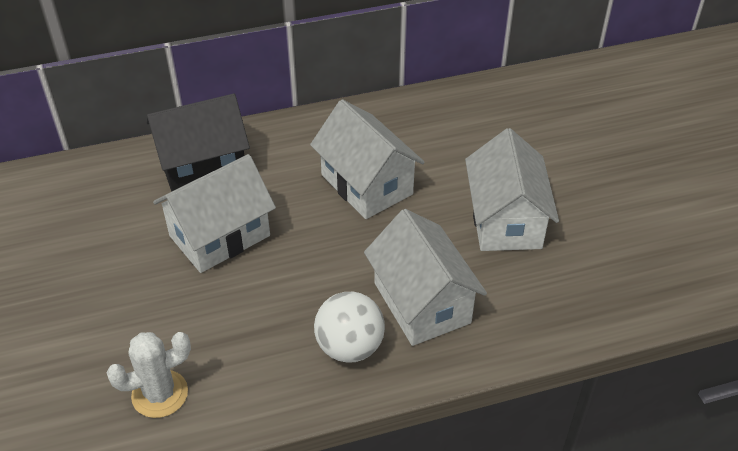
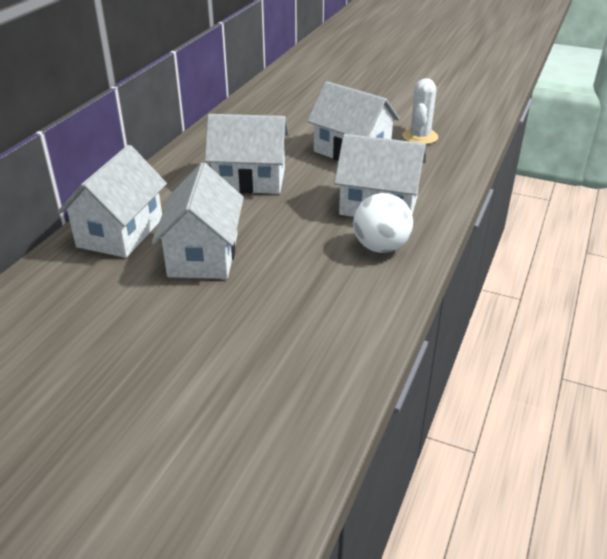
camera: 50 degrees left, 10 degrees down
(160, 394) = (320, 348): white cactus -> white cactus (420, 137)
(203, 166) = (120, 232): black house -> white house

